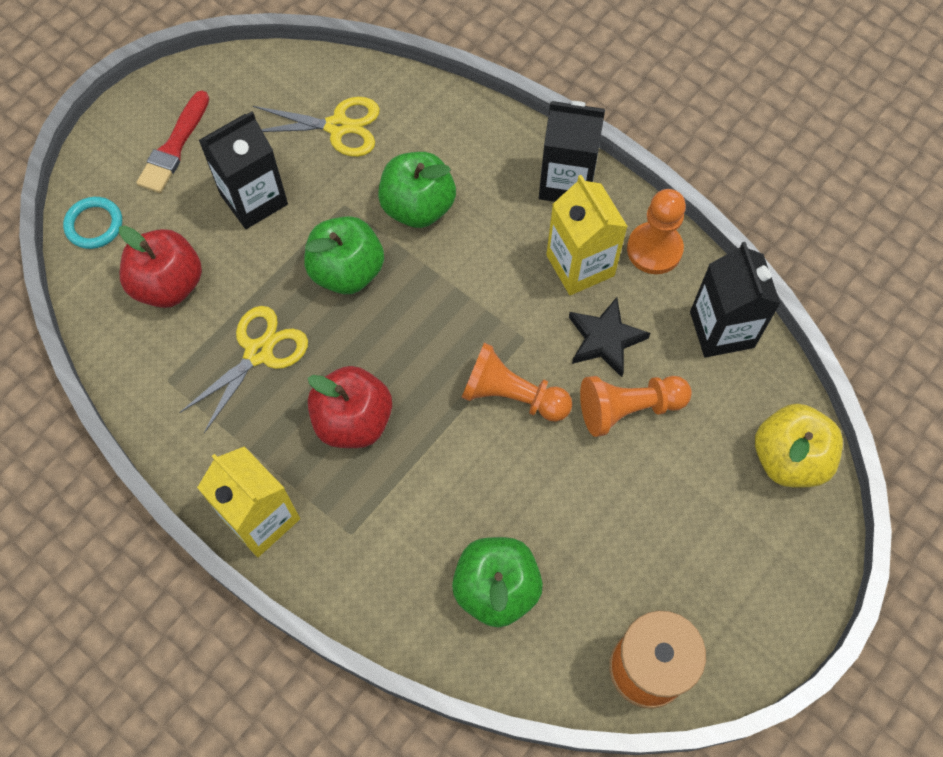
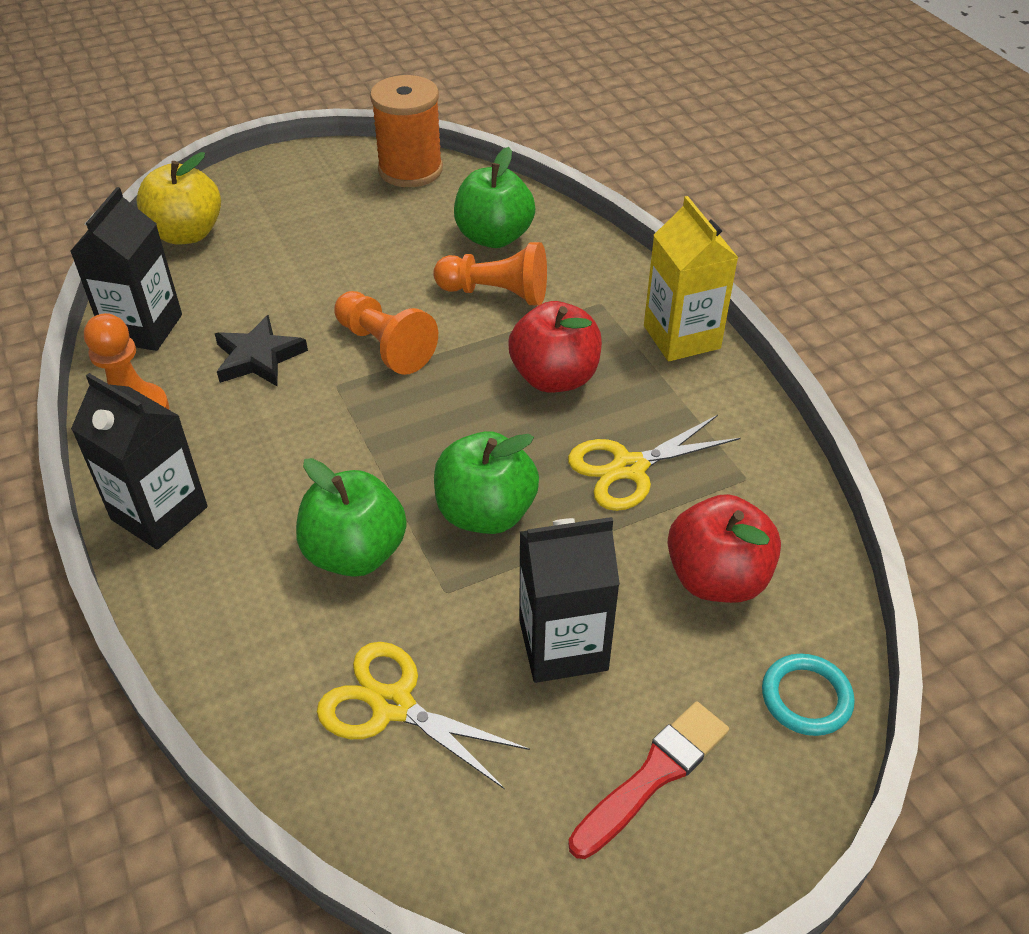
camera: 155 degrees left, 20 degrees down
(580, 265) = (223, 425): yellow carton -> none
(628, 408) = (286, 303): orange pawn -> orange pawn (496, 293)

